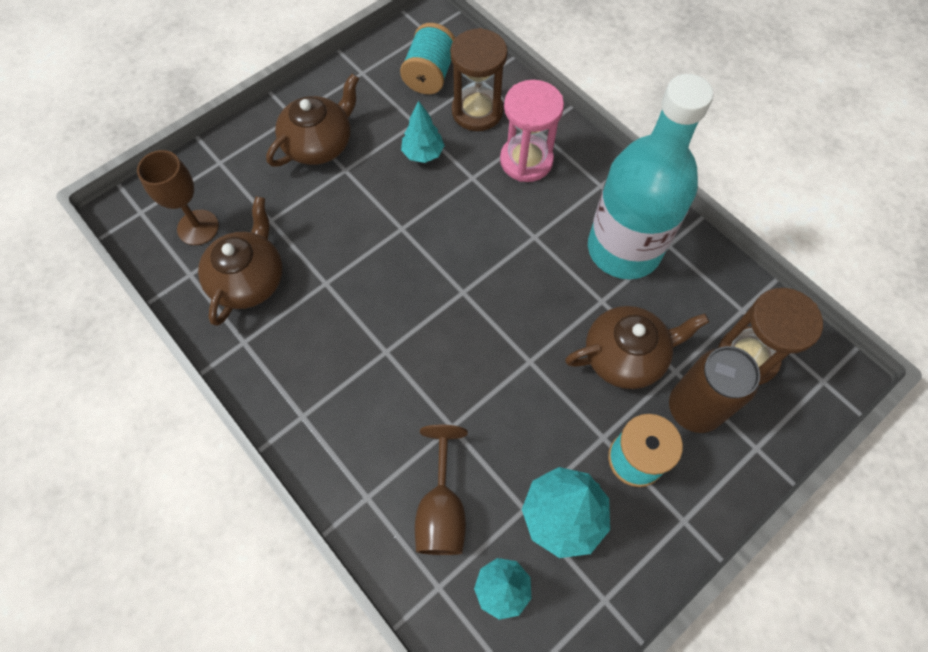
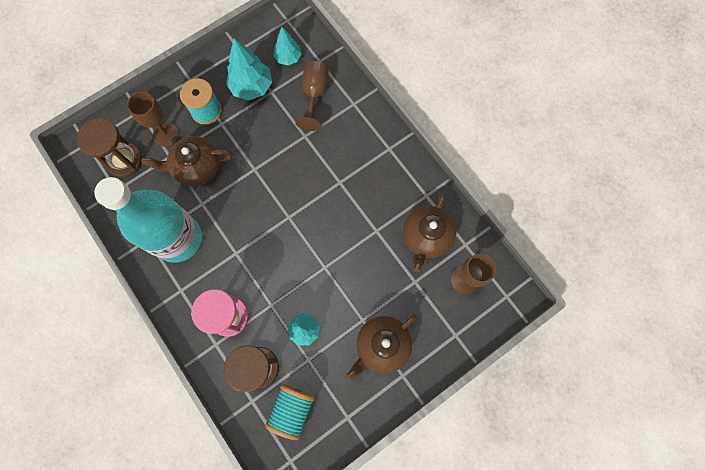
camera: 175 degrees left, 10 degrees up
(694, 408) = (166, 134): brown can -> brown goblet

